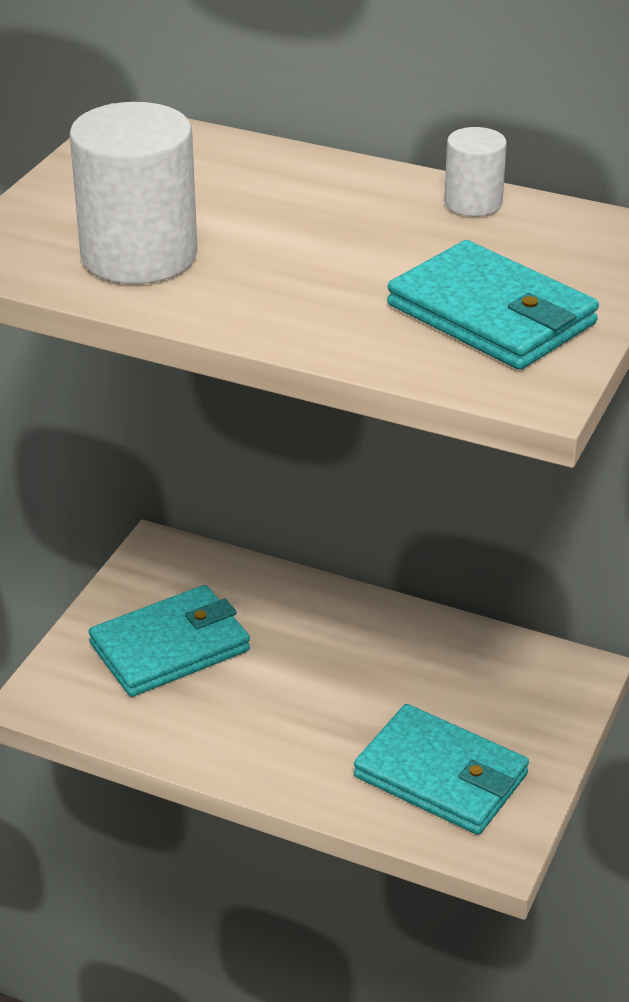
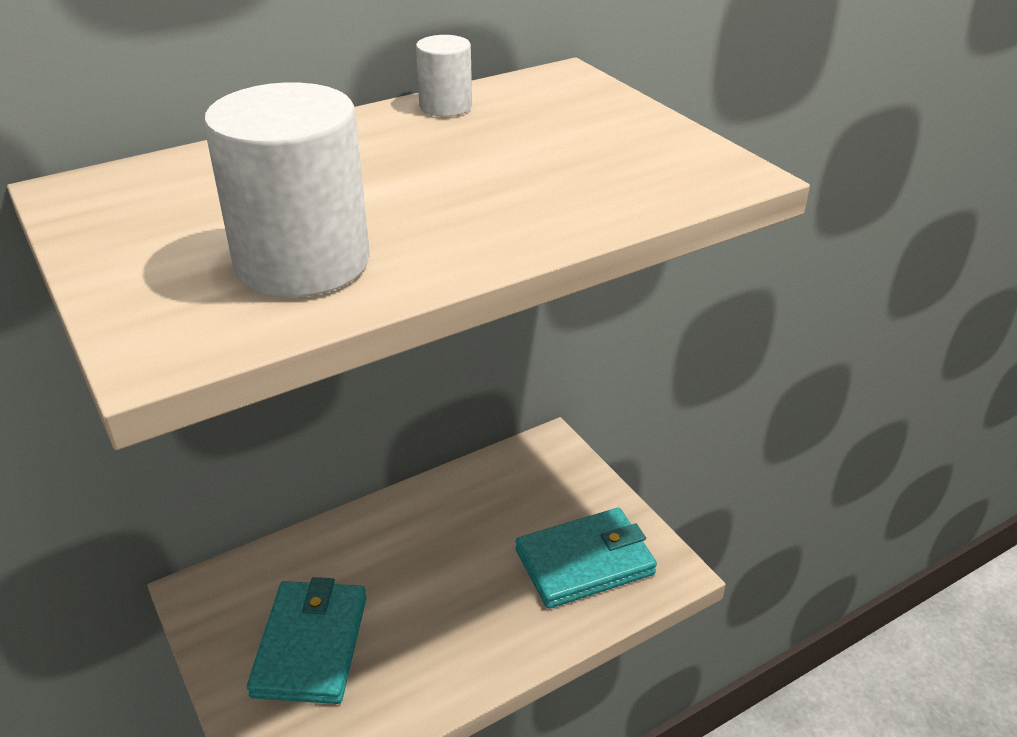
camera: 55 degrees left, 0 degrees up
(491, 315) = (612, 153): turquoise wallet -> none

